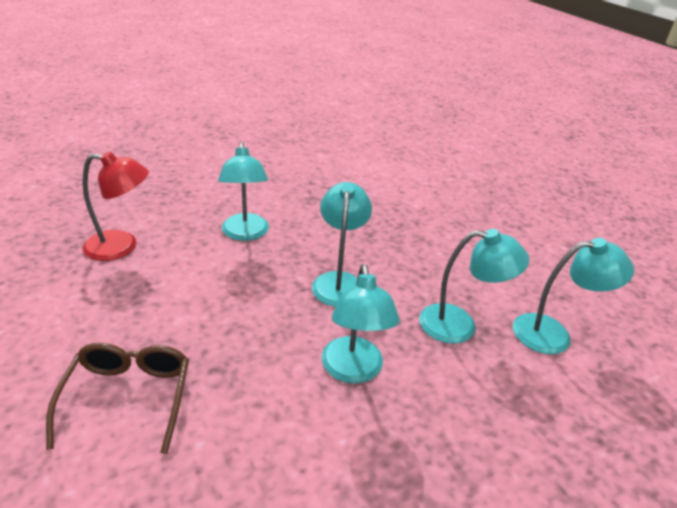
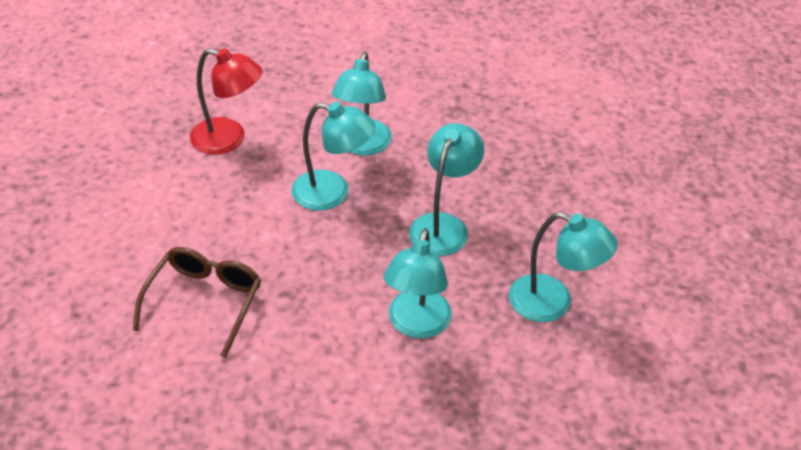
camera: 20 degrees right, 10 degrees up
(553, 334) = (655, 336): turquoise lamp -> turquoise lamp (332, 193)

